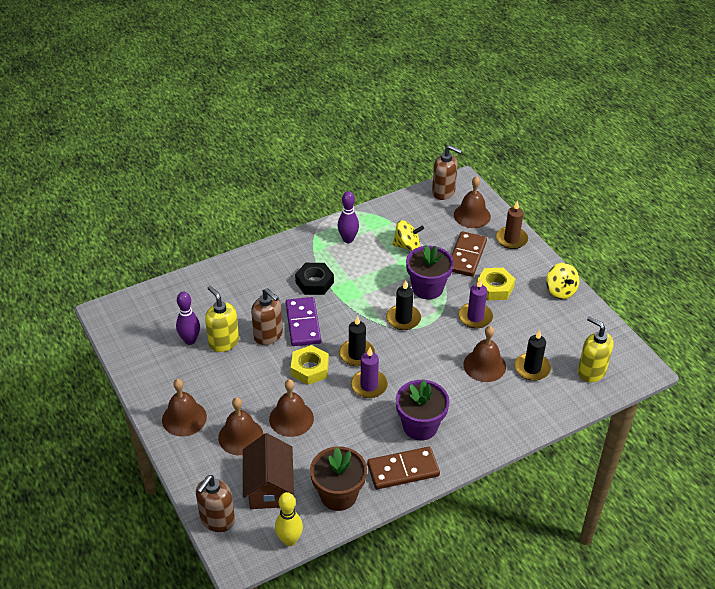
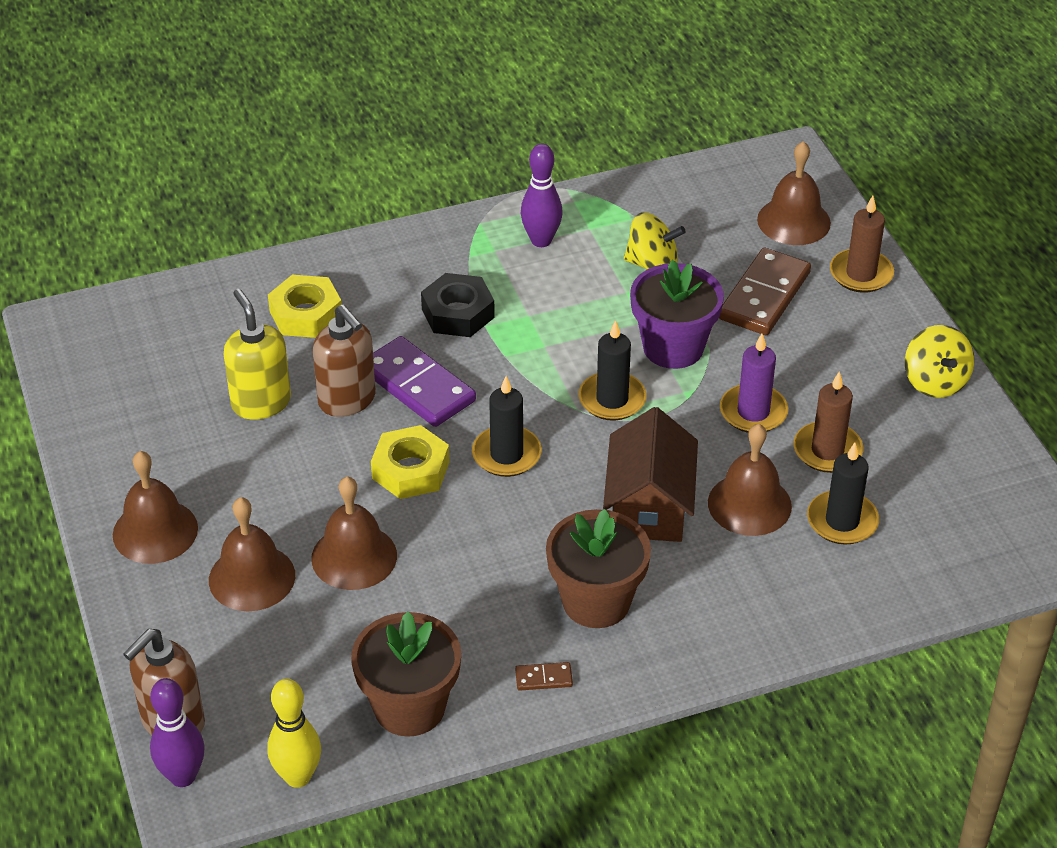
camera: 10 degrees right, 0 degrees up
(190, 340) = (199, 392): purple bowling pin -> purple bowling pin (183, 776)
(269, 486) = (283, 674): brown house -> brown house (649, 505)
(303, 323) = (417, 386): purple domino -> purple domino turned 45 degrees counterclockwise
(369, 385) = (516, 514): purple candle -> none
(403, 470) = (543, 678): brown domino -> brown domino, size x0.43
(420, 426) = (596, 601): purple flower pot -> brown flower pot
(443, 192) = (748, 171): brown soap dispenser -> none
(495, 288) = (805, 361): yellow nut -> yellow nut (306, 314)
(516, 333) = (827, 450): none -> brown candle
(591, 372) = (958, 541): yellow soap dispenser -> none

